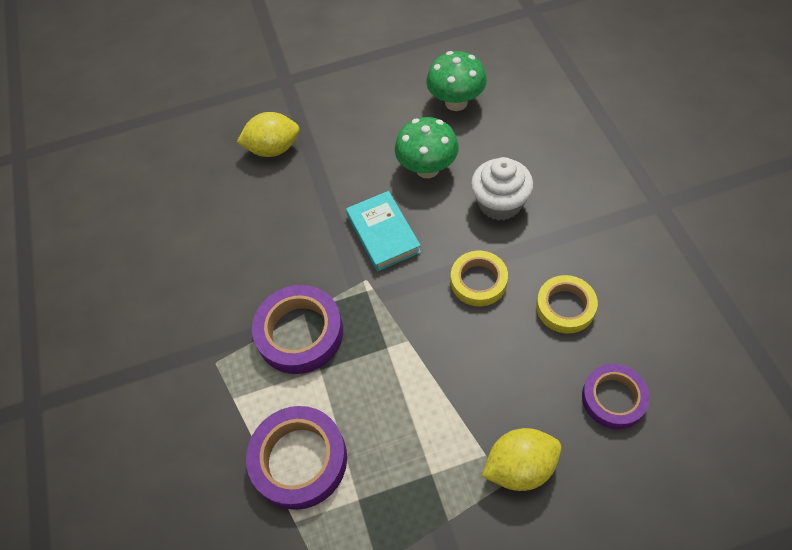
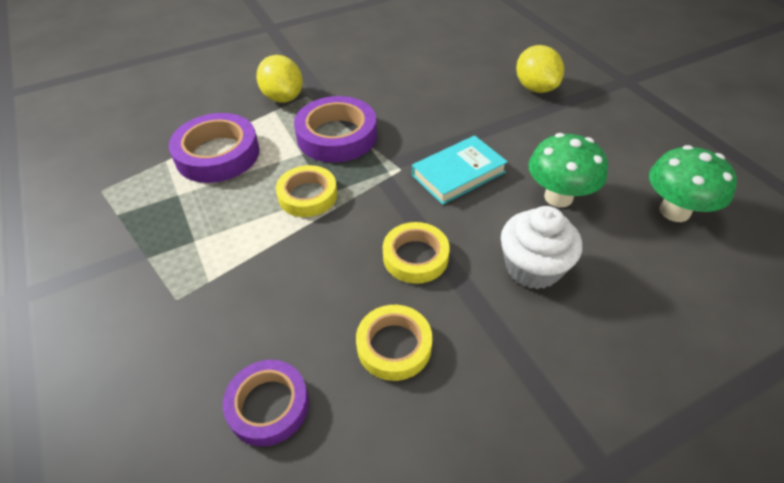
camera: 75 degrees right, 10 degrees down
(387, 364) = (308, 195): none -> yellow tape
(520, 467) = (192, 311): yellow lemon -> yellow lemon (283, 97)

